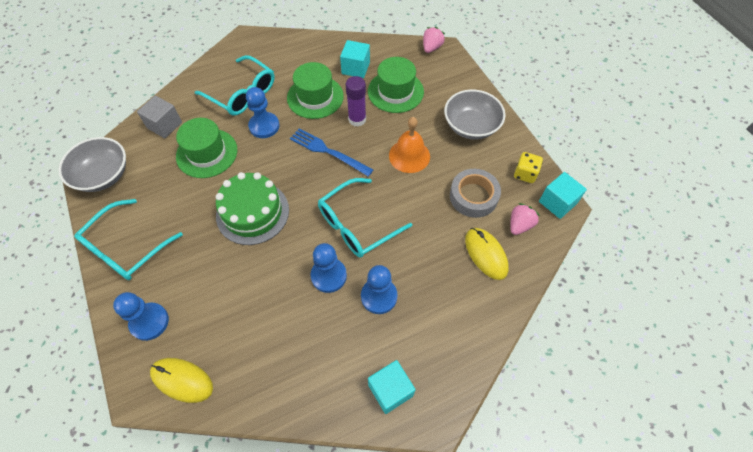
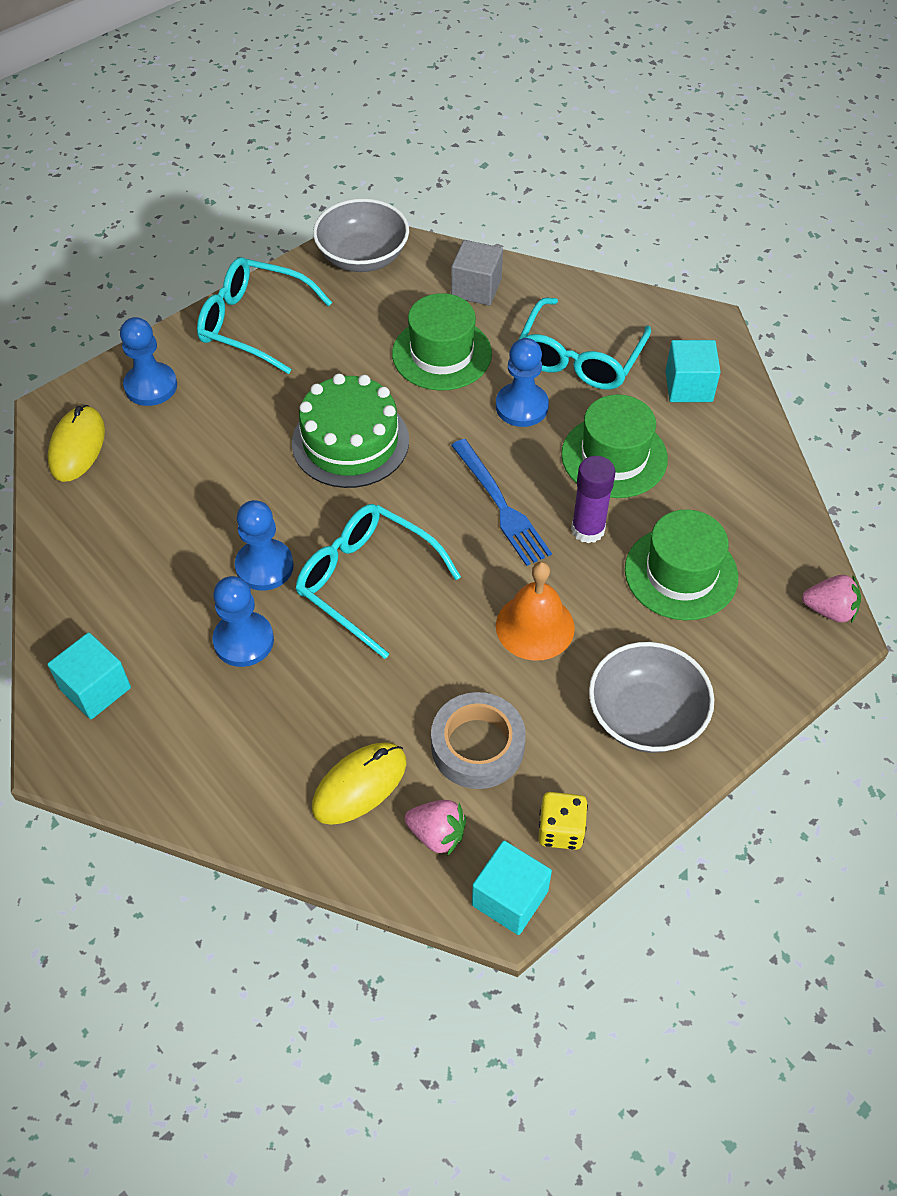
camera: 75 degrees right, 5 degrees down
(328, 151) = (501, 506): blue fork -> blue fork turned 135 degrees clockwise
(355, 68) = (711, 498): turquoise cube -> turquoise cube (688, 386)

